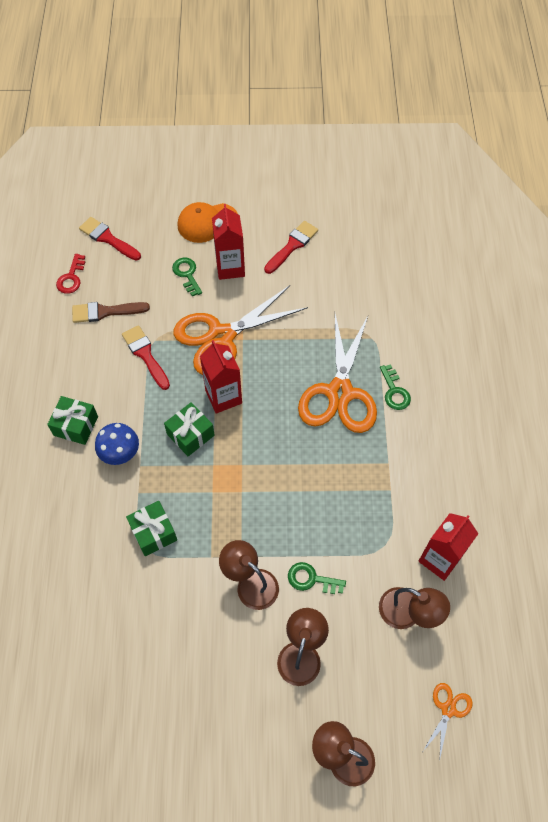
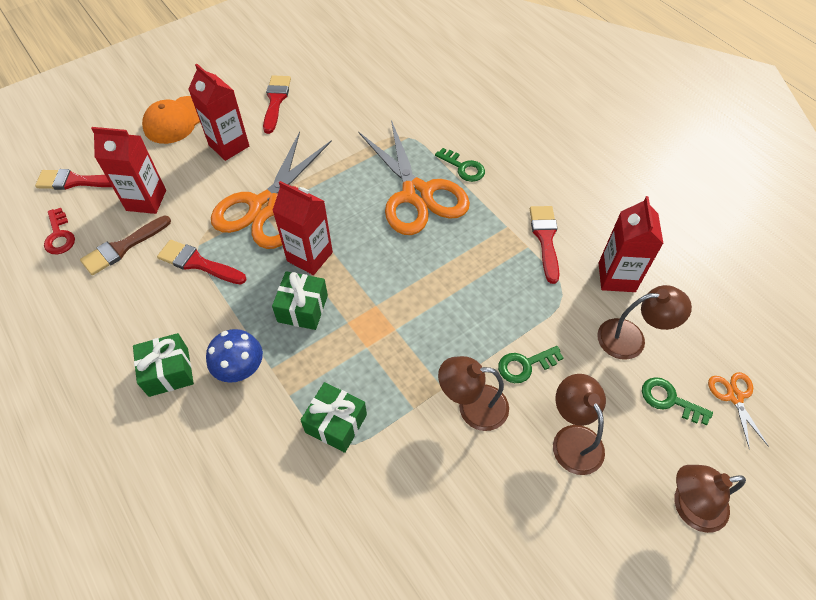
camera: 35 degrees left, 5 degrees down
(143, 282) = (146, 200): none -> red carton
(187, 274) = (188, 172): green key -> green key (669, 400)
(410, 492) = (545, 239): none -> red brush

